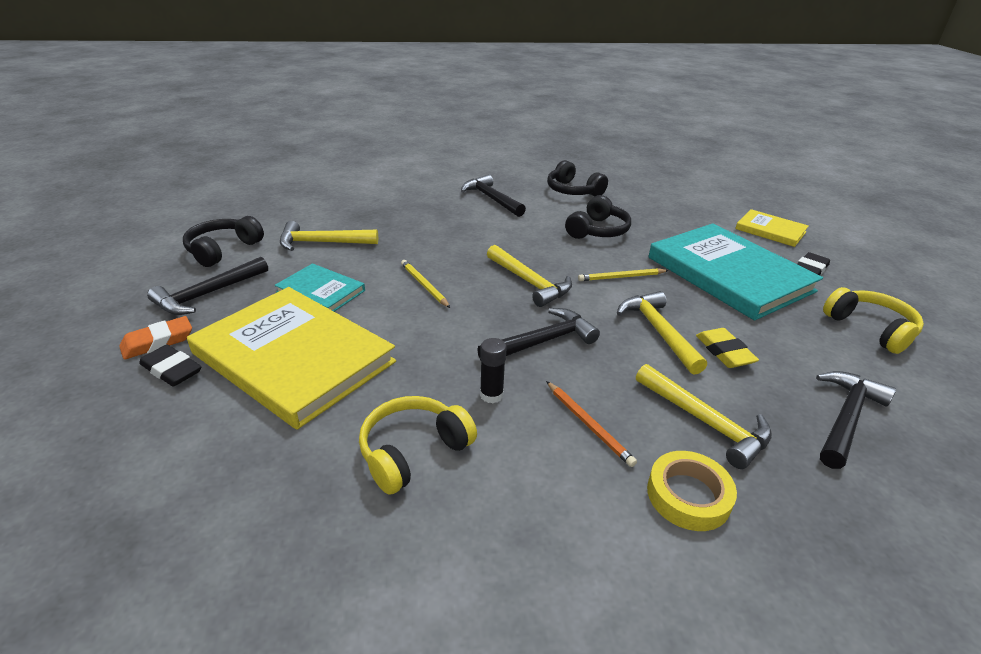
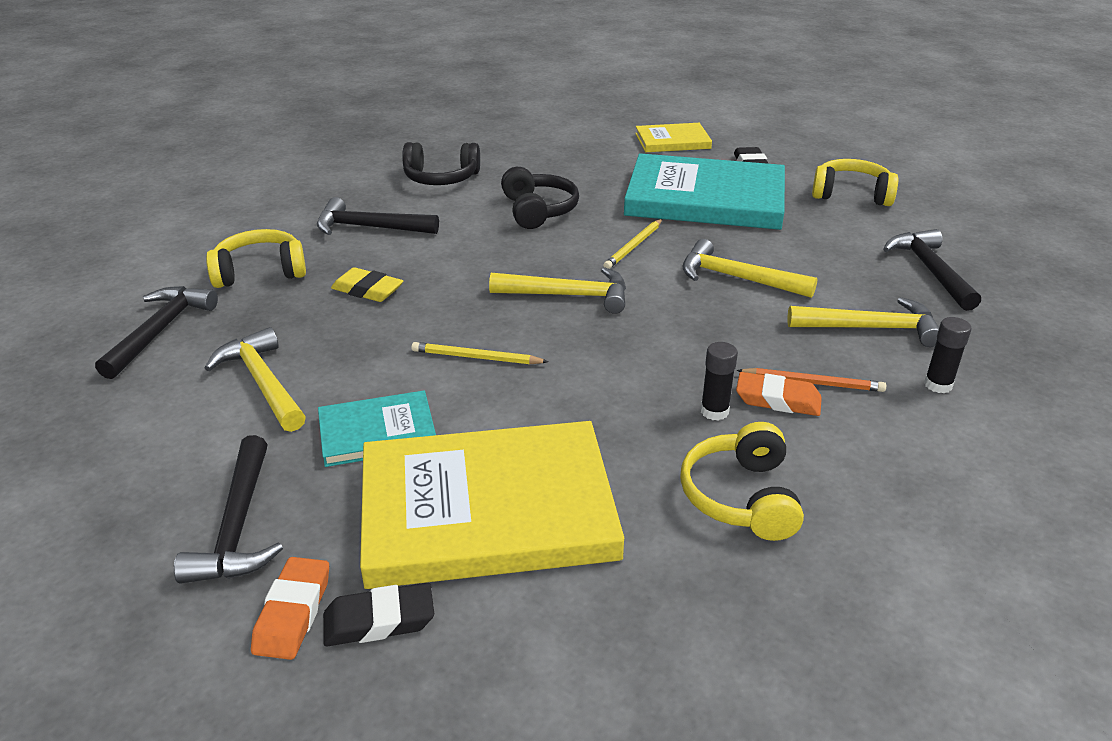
camera: 45 degrees left, 0 degrees up
(223, 250) = (135, 469): black headphones -> none
(322, 243) = (262, 382): yellow hammer -> yellow hammer turned 105 degrees clockwise
(408, 196) = (260, 272): none -> yellow headphones
(542, 341) = (673, 341): black hammer -> black hammer (160, 331)
(544, 417) = (777, 400): none -> orange eraser
(688, 495) = (938, 385): yellow tape -> black glue stick
(724, 352) = (801, 267): yellow eraser -> yellow eraser (367, 290)

